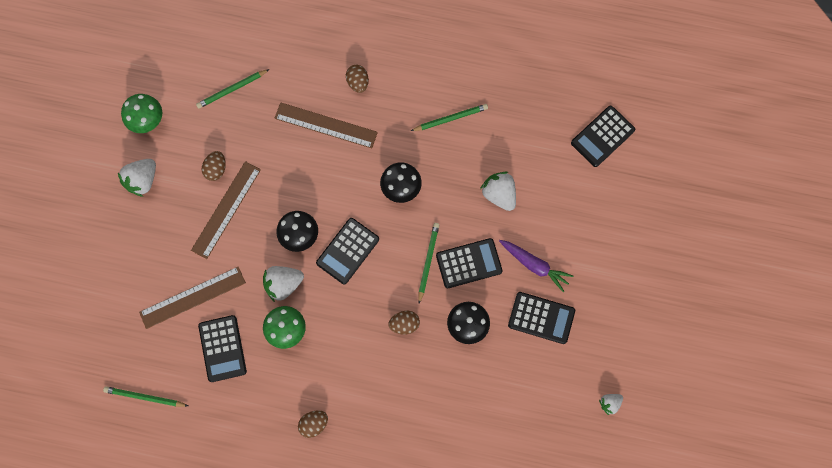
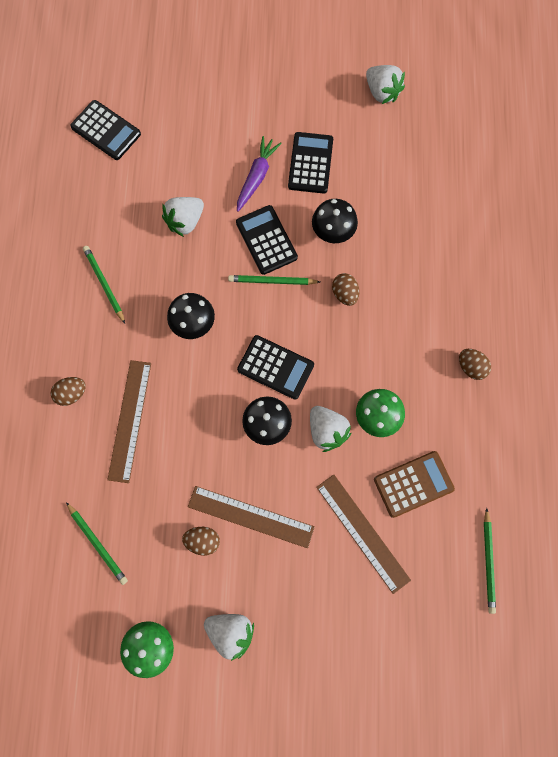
camera: 100 degrees left, 0 degrees up
(222, 348) = (413, 484): black calculator -> brown calculator
(609, 403) = (382, 92): white strawberry -> white strawberry, size x1.72

